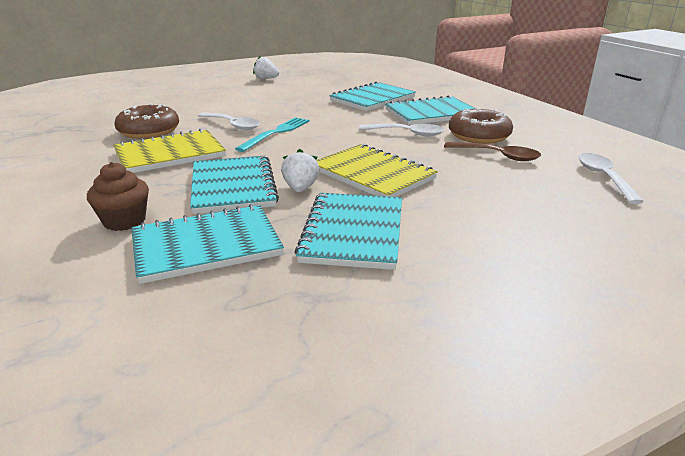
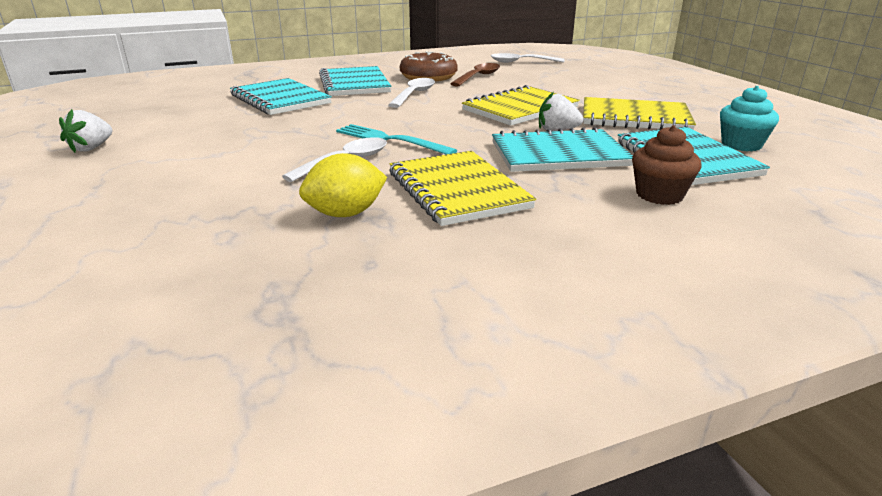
camera: 85 degrees left, 0 degrees up
(149, 131) = (345, 214): brown donut -> yellow lemon
(246, 291) = (741, 145): none -> turquoise cupcake
(353, 232) = (635, 118): turquoise notebook -> yellow notebook

